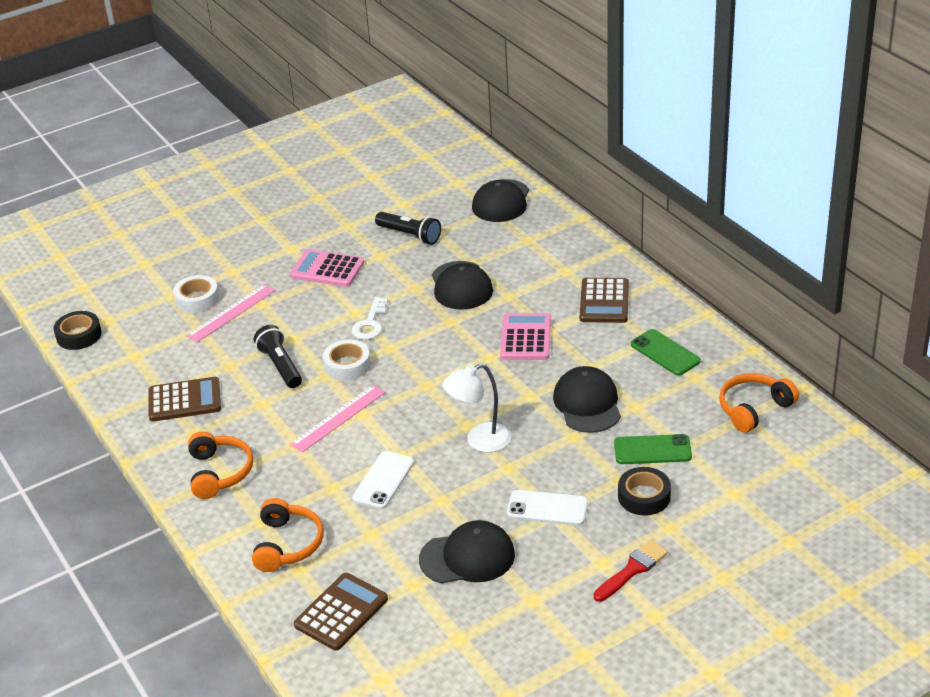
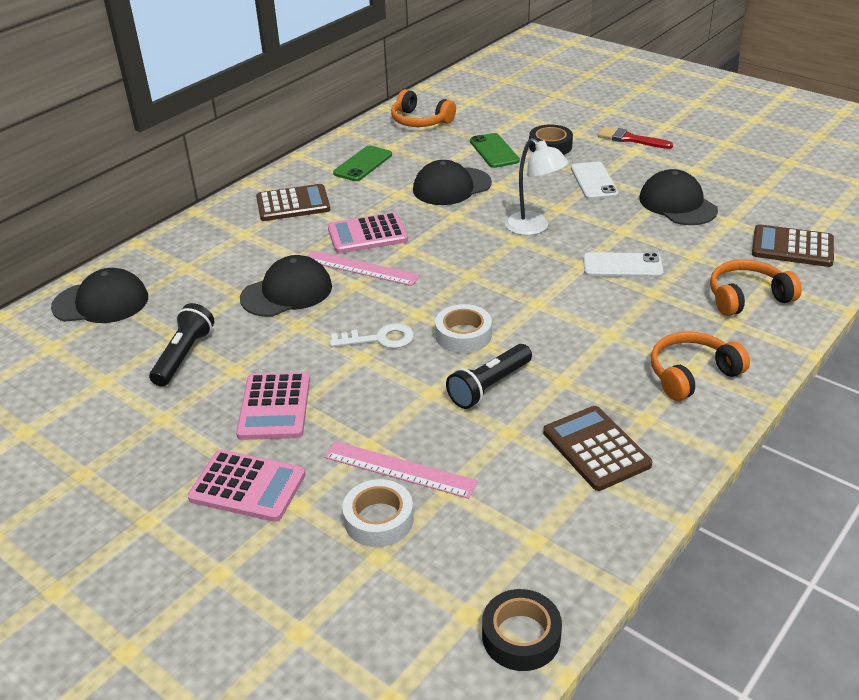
camera: 110 degrees left, 0 degrees up
(261, 254) = (247, 486): none -> pink calculator
(338, 418) = (553, 317): pink ruler -> pink ruler (360, 268)

